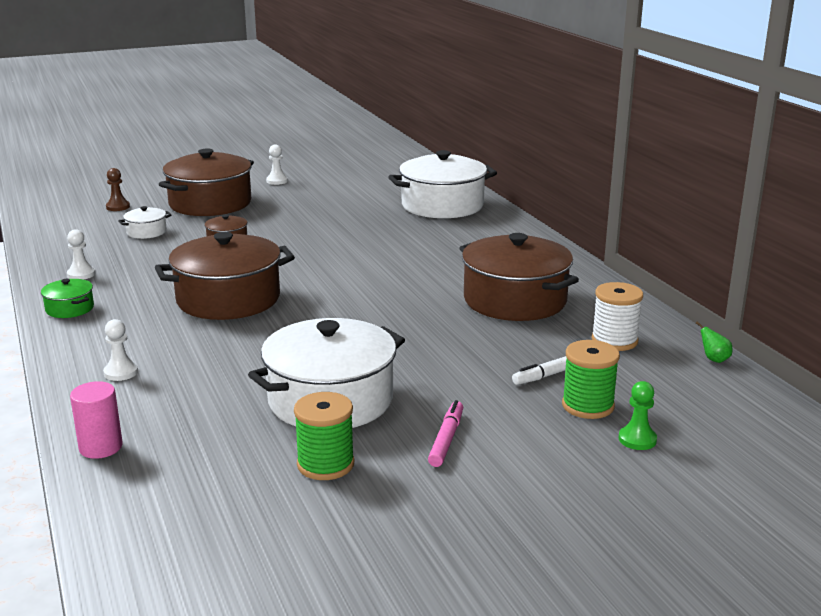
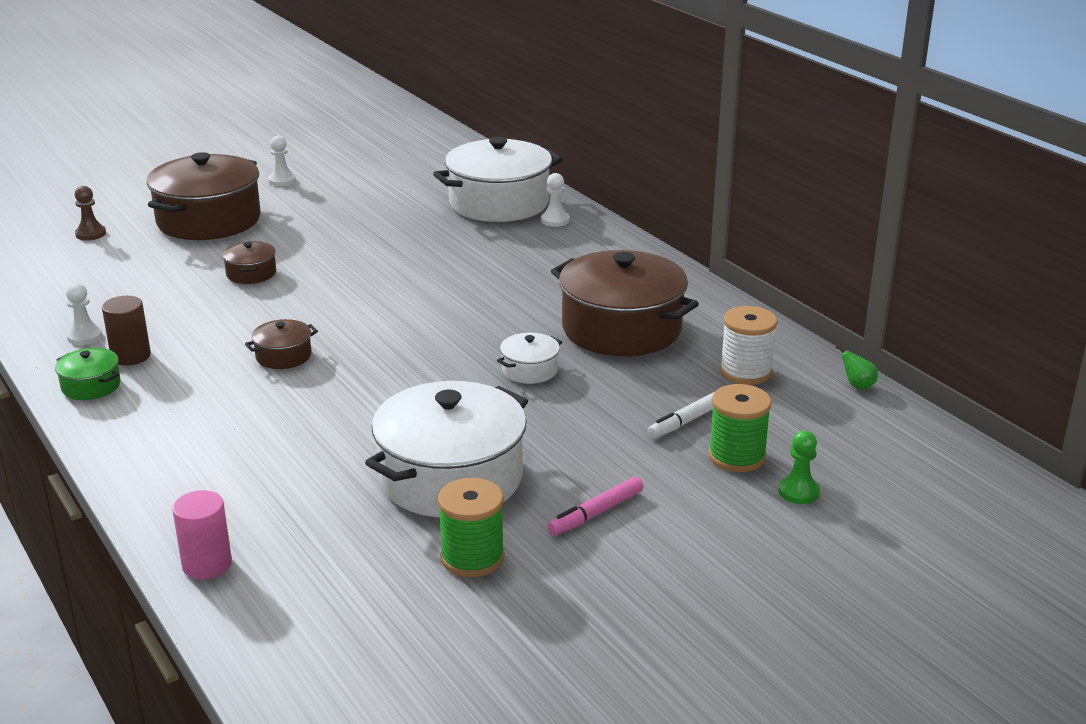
camera: 10 degrees left, 5 degrees up
(110, 290) = (131, 356): none -> brown cylinder
(121, 372) = (191, 466): white pawn -> white pawn (555, 220)
(146, 232) = (143, 268): white pot -> white pot (529, 370)
(228, 299) = (283, 356): brown pot -> brown pot, size x0.45
(446, 439) = (596, 513): pink marker -> pink marker turned 135 degrees counterclockwise

